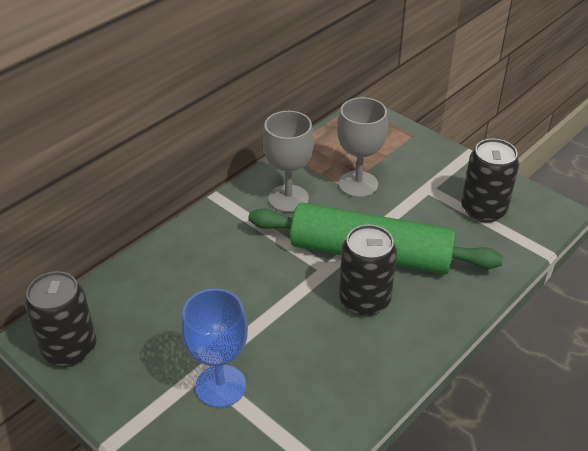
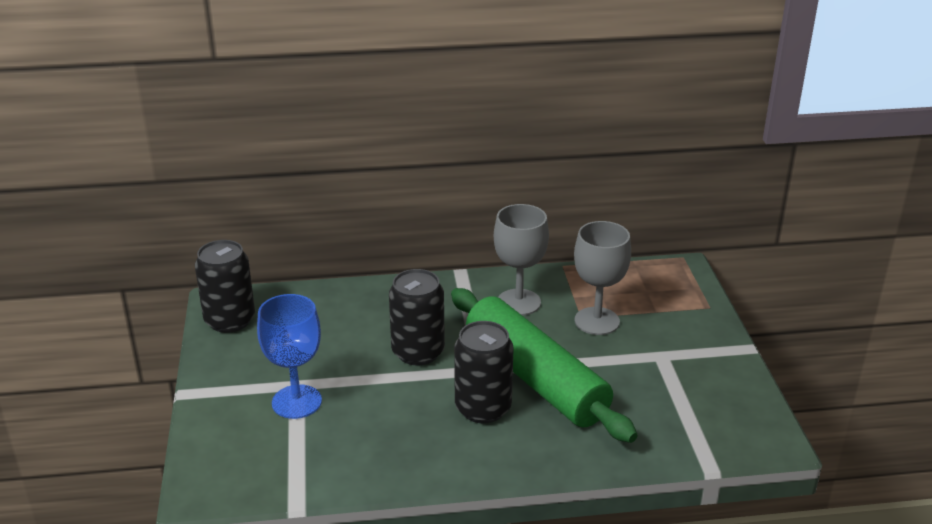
camera: 40 degrees right, 10 degrees down
(483, 210) = (693, 400): black can -> black can (418, 352)

